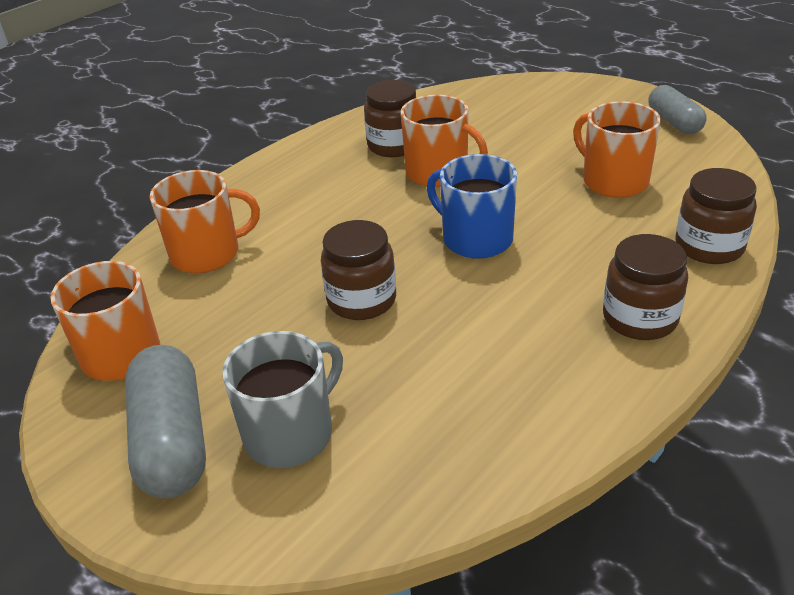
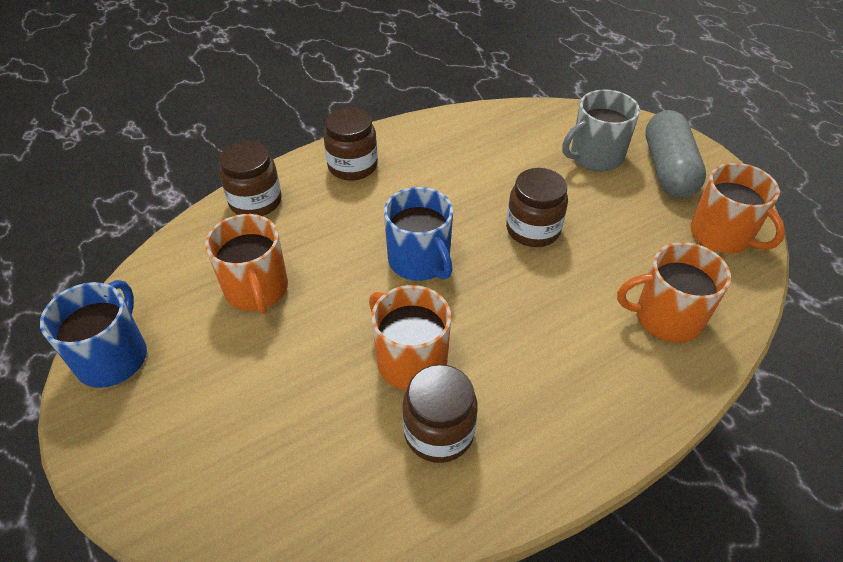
camera: 165 degrees left, 10 degrees up
(674, 122) = (113, 357): grey capsule -> blue mug

